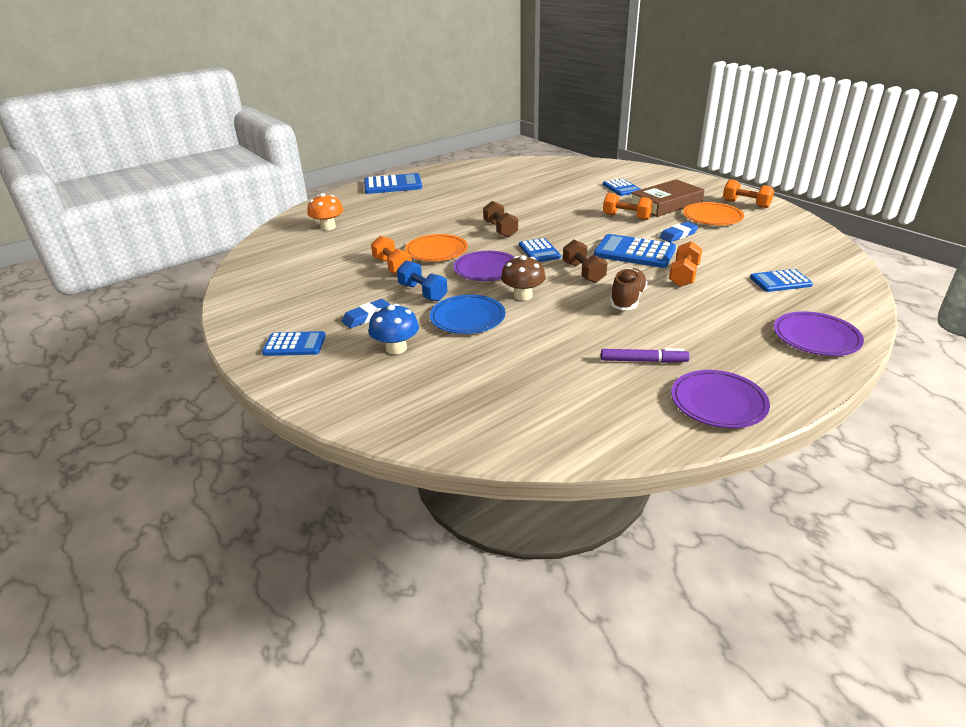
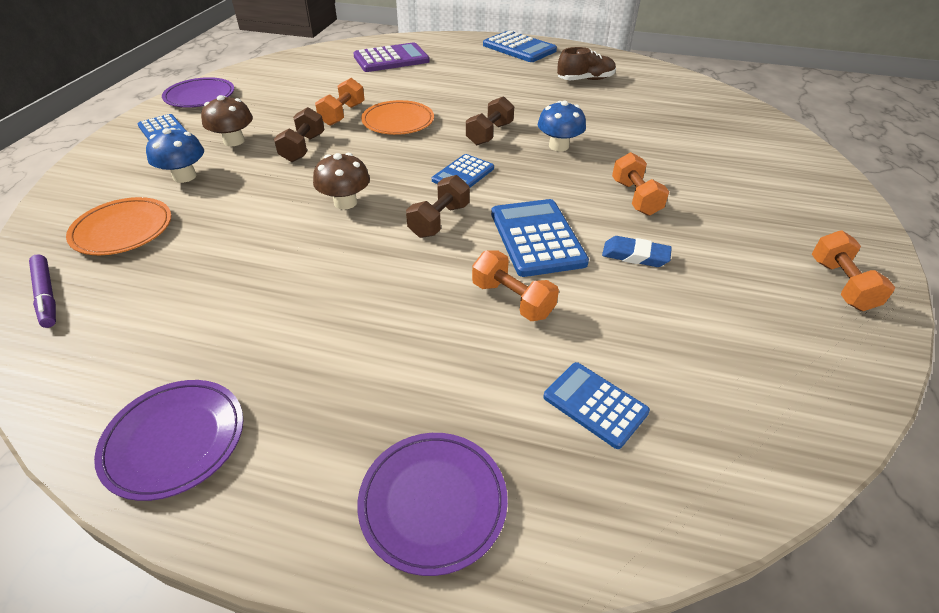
camera: 50 degrees right, 10 degrees up
(328, 227) = (391, 59): orange mushroom -> purple calculator
(367, 317) = (234, 141): blue eraser -> brown mushroom
(423, 292) = (303, 148): blue dumbbell -> brown dumbbell
(467, 318) = (269, 189): blue plate -> none
(486, 269) = (385, 161): purple plate -> purple plate (200, 96)
(545, 216) = (558, 146): none -> blue mushroom
(621, 188) = (721, 165): blue calculator -> none
(627, 300) = (398, 275): brown shoe -> brown shoe (585, 80)
(643, 361) = (249, 339): purple marker -> purple marker (46, 295)
(666, 204) = (724, 214): brown book -> none
(684, 275) = (512, 300): orange dumbbell -> orange dumbbell turned 60 degrees clockwise
(712, 217) = (739, 267): orange plate -> orange plate (123, 230)

